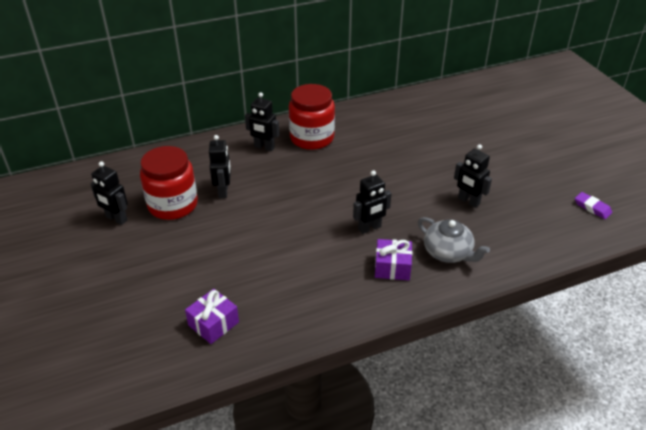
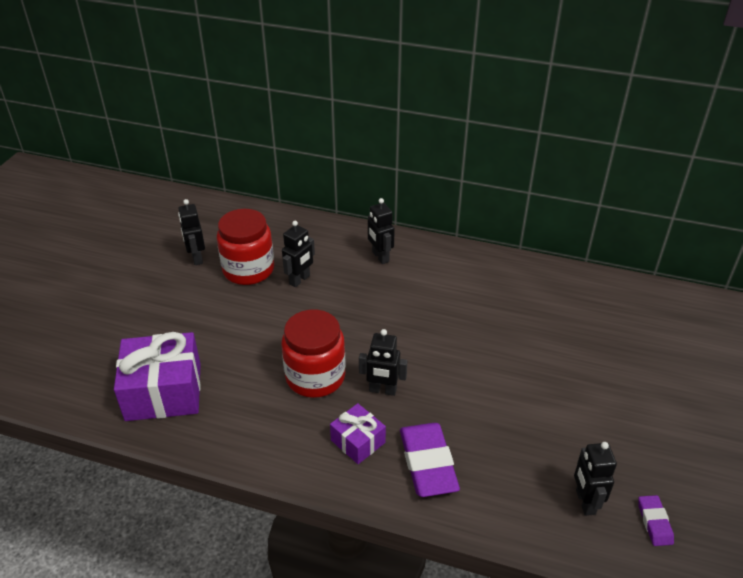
camera: 40 degrees right, 0 degrees up
(213, 324) = (163, 392): purple gift -> purple gift, size x1.86
(312, 138) = (434, 270): red jar -> red jar (315, 377)
(448, 252) = (428, 463): grey teapot -> purple eraser
(468, 201) = (514, 425): black robot -> black robot (585, 502)

